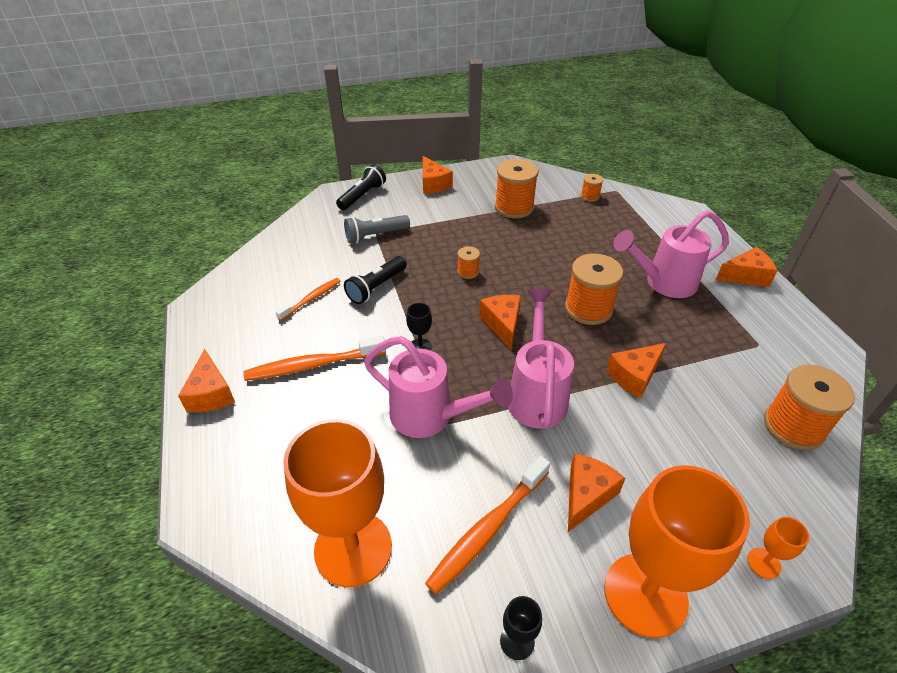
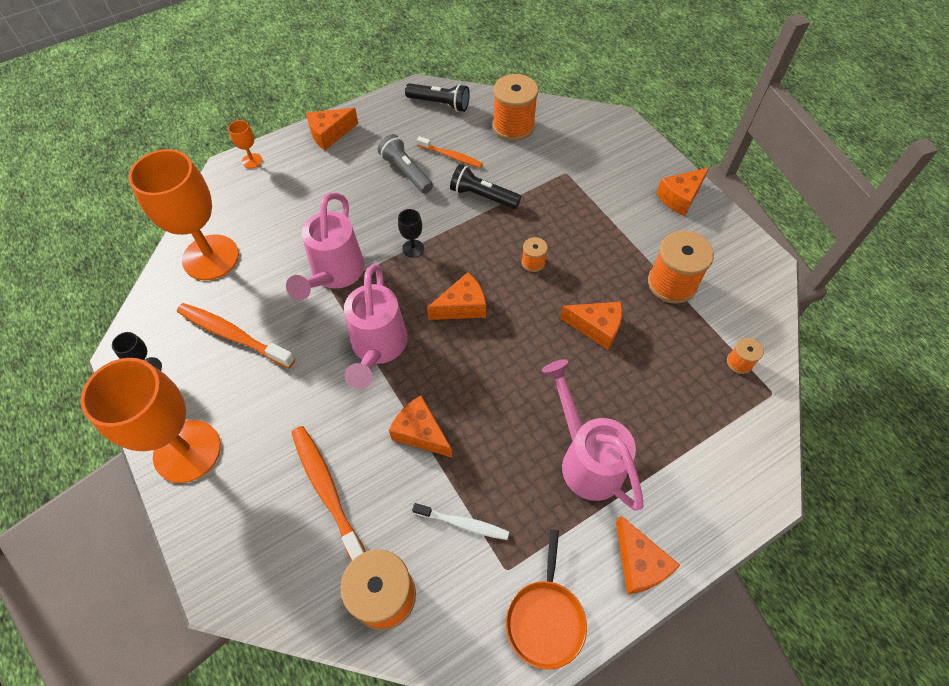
camera: 75 degrees right, 15 degrees up
(313, 365) = (372, 183): orange toothbrush -> orange toothbrush (327, 491)
(362, 196) = (625, 145): black flashlight -> black flashlight (440, 104)
(375, 236) = (561, 174): grey flashlight -> grey flashlight (406, 172)
(537, 393) = (377, 349): pink watering can -> pink watering can turned 105 degrees clockwise
(586, 495) = (272, 401): orange cheese -> orange cheese (596, 327)
(588, 309) = (511, 381): orange spool -> orange spool (513, 126)
(722, 363) = (463, 523): none -> white toothbrush
(763, 563) = (221, 547): orange goblet -> orange goblet (252, 161)
(795, 331) = (545, 619): none -> orange pan

